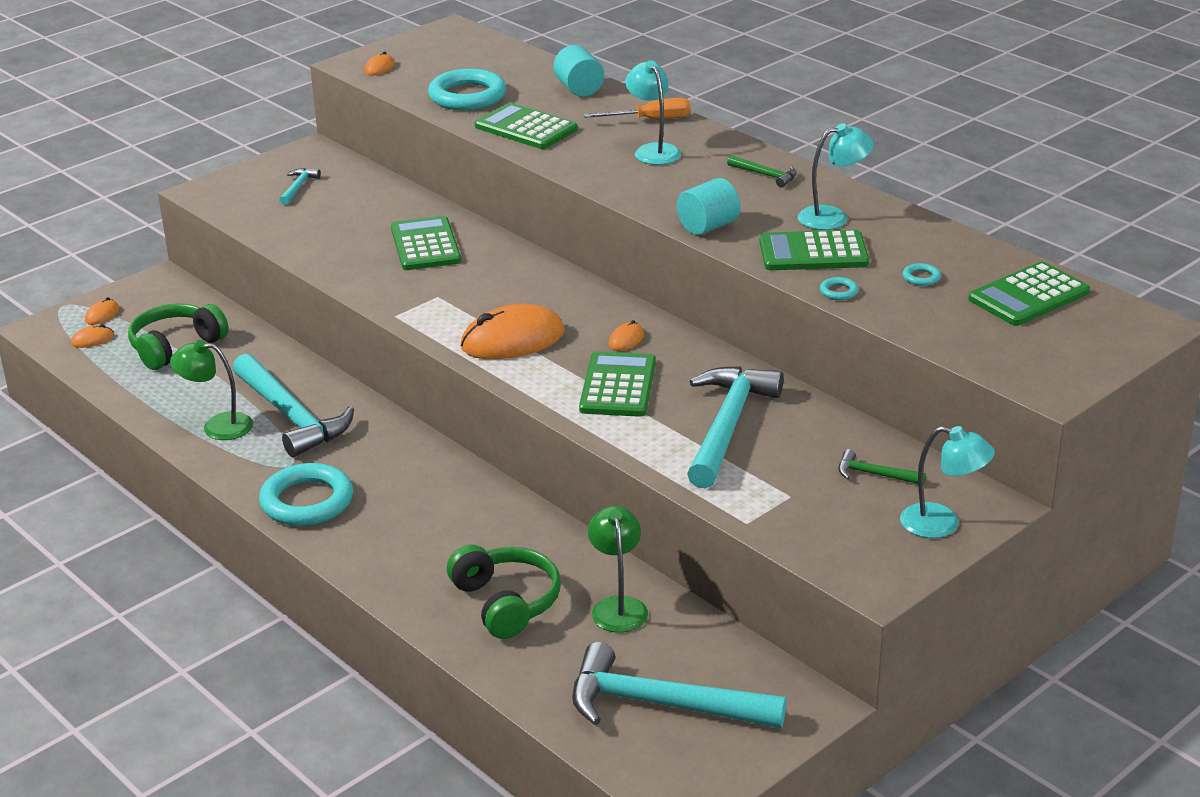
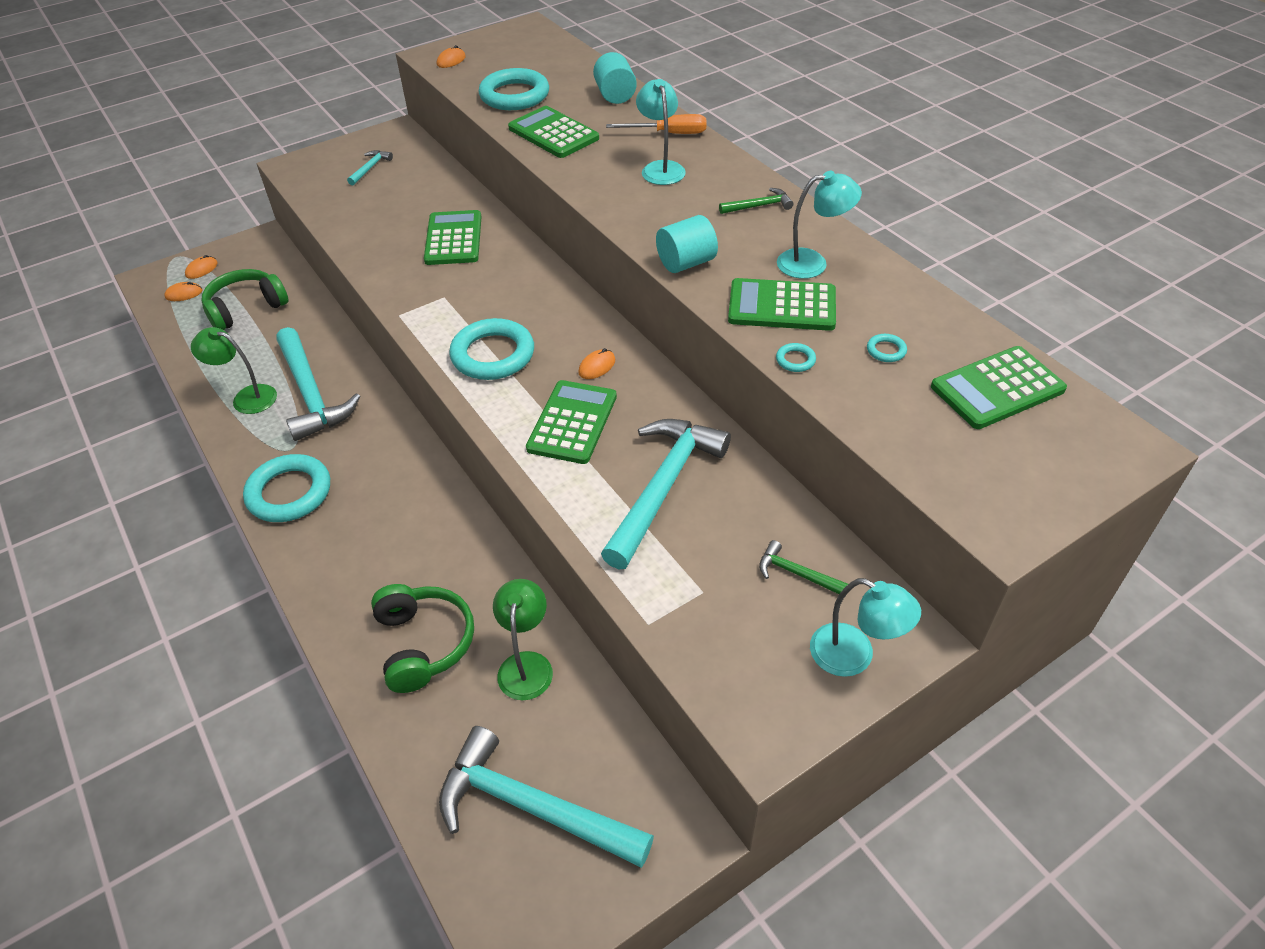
camera: 10 degrees right, 15 degrees up
(512, 340) = (493, 355): orange mouse -> turquoise ring
(765, 175) = (759, 206): green hammer -> green hammer turned 60 degrees counterclockwise

